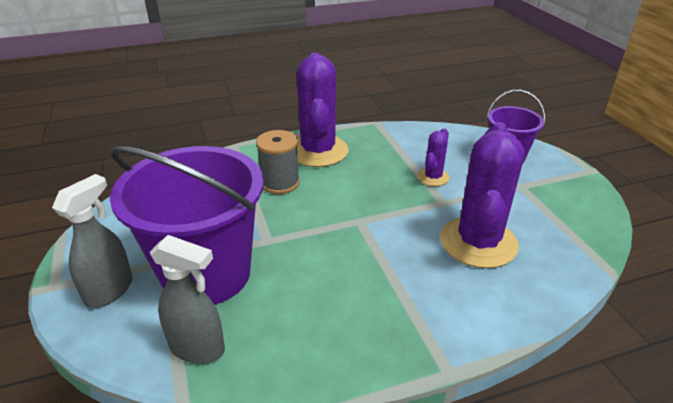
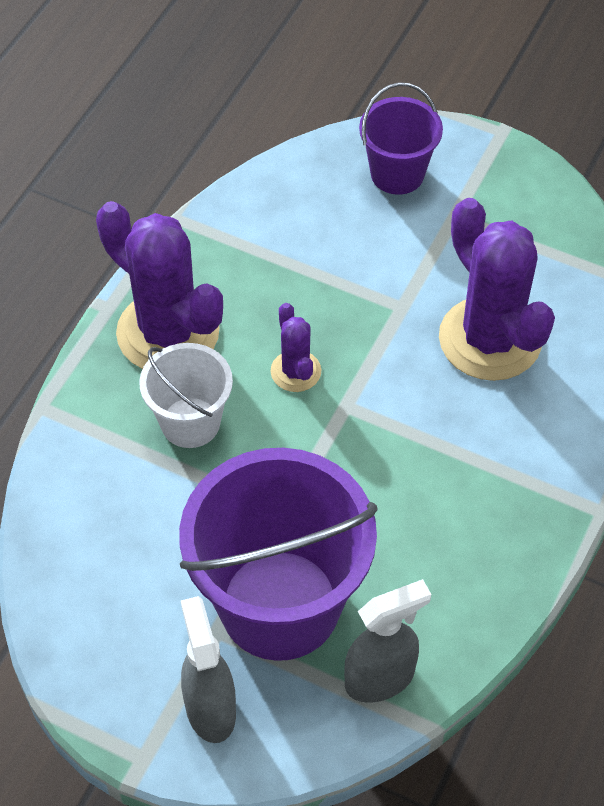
camera: 45 degrees left, 20 degrees up
(280, 183) = (190, 422): grey spool -> white bucket
(433, 177) = (351, 273): purple cactus -> purple cactus (295, 371)

